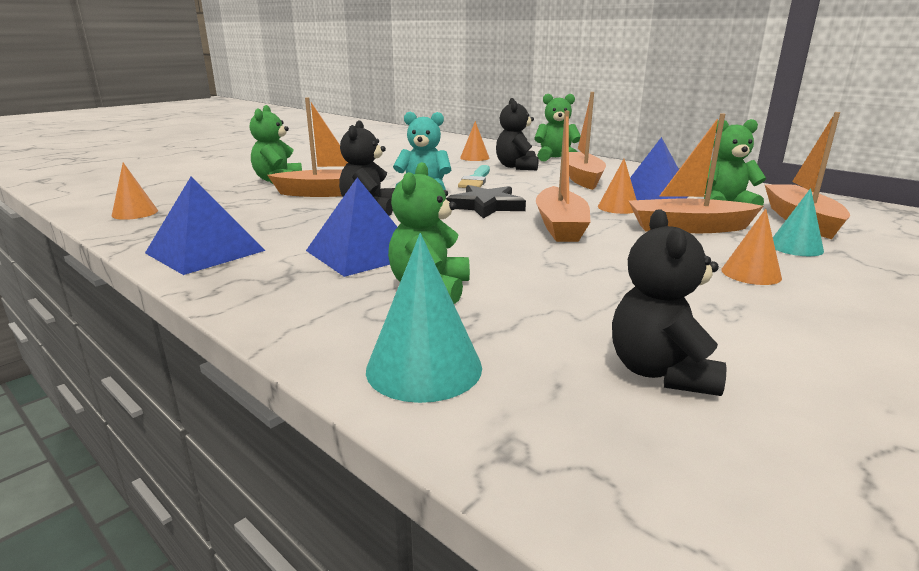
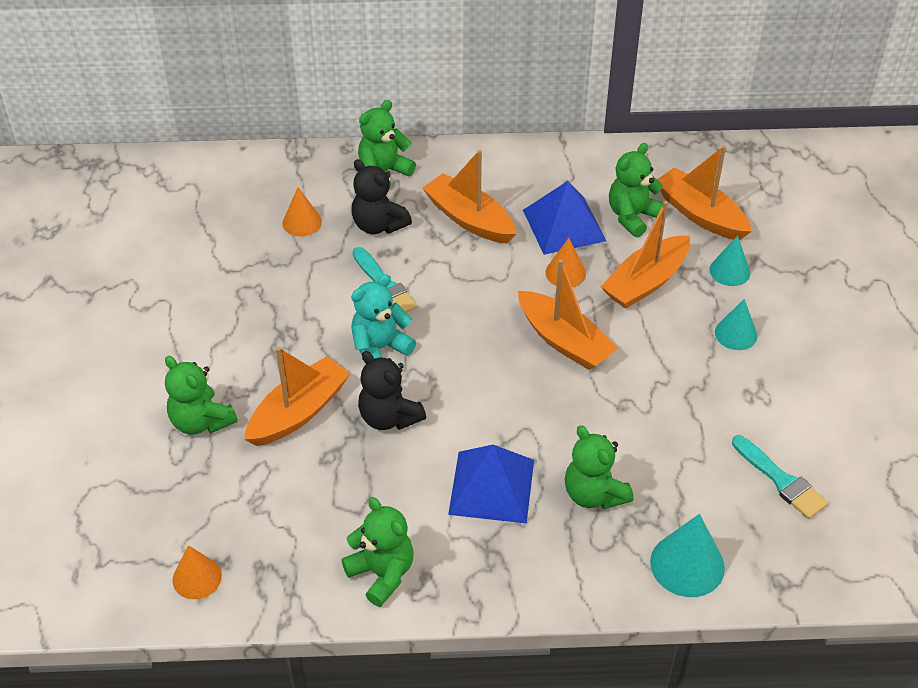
camera: 45 degrees left, 25 degrees up
(205, 251) = (382, 573): blue pyramid -> green teddy bear
(486, 206) = (468, 341): black star -> none
(661, 372) = (781, 480): black teddy bear -> turquoise brush
(751, 273) = (736, 334): orange cone -> turquoise cone

